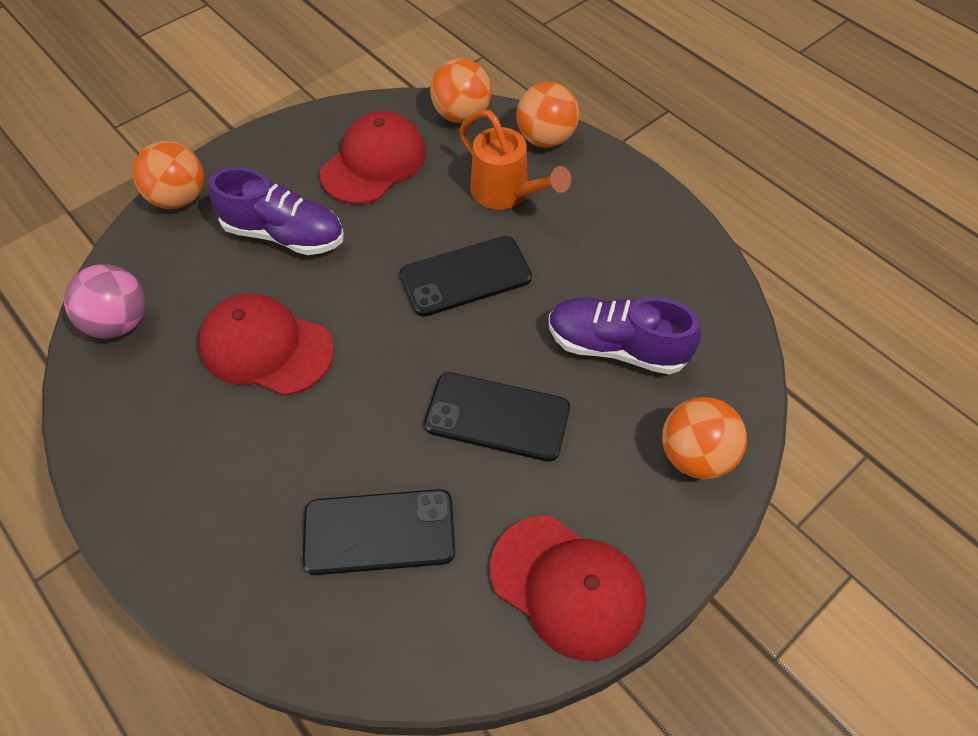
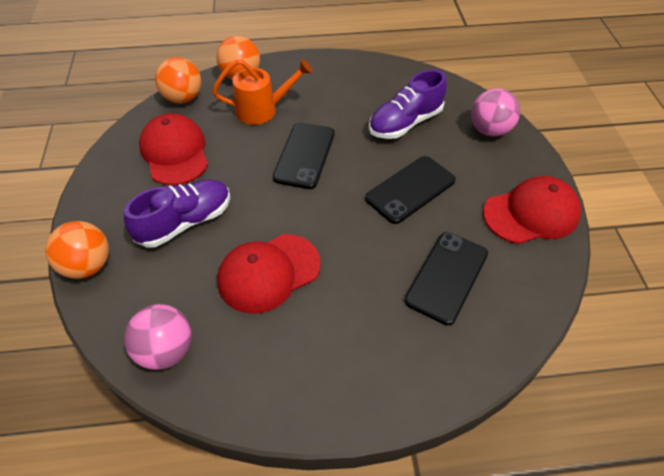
camera: 55 degrees left, 5 degrees down
(695, 455) = (489, 130): orange ball -> pink ball

